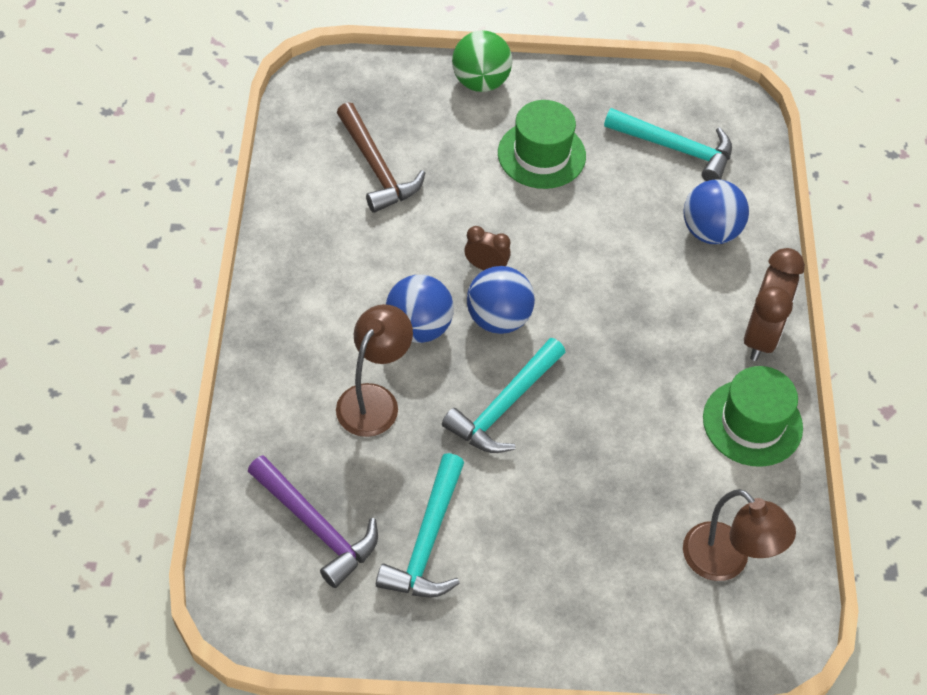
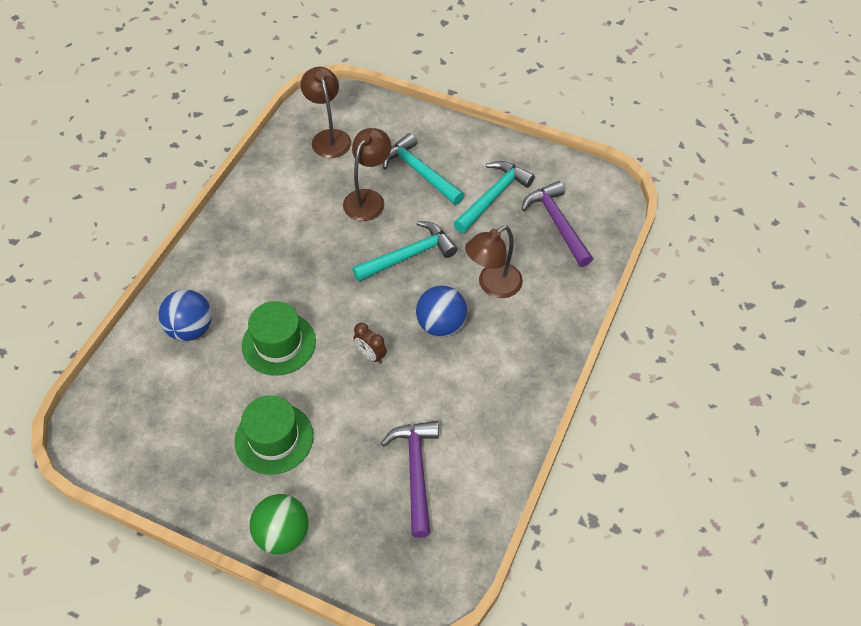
camera: 155 degrees left, 0 degrees up
(376, 167) = (416, 472): brown hammer -> purple hammer
(498, 319) = (382, 313): blue ball -> none
(605, 474) = (368, 198): none -> brown lamp
(675, 148) = (164, 407): turquoise hammer -> turquoise hammer (420, 172)
(752, 423) = (260, 199): green hat -> green hat (278, 343)
(761, 335) = (213, 246): brown clock -> none

